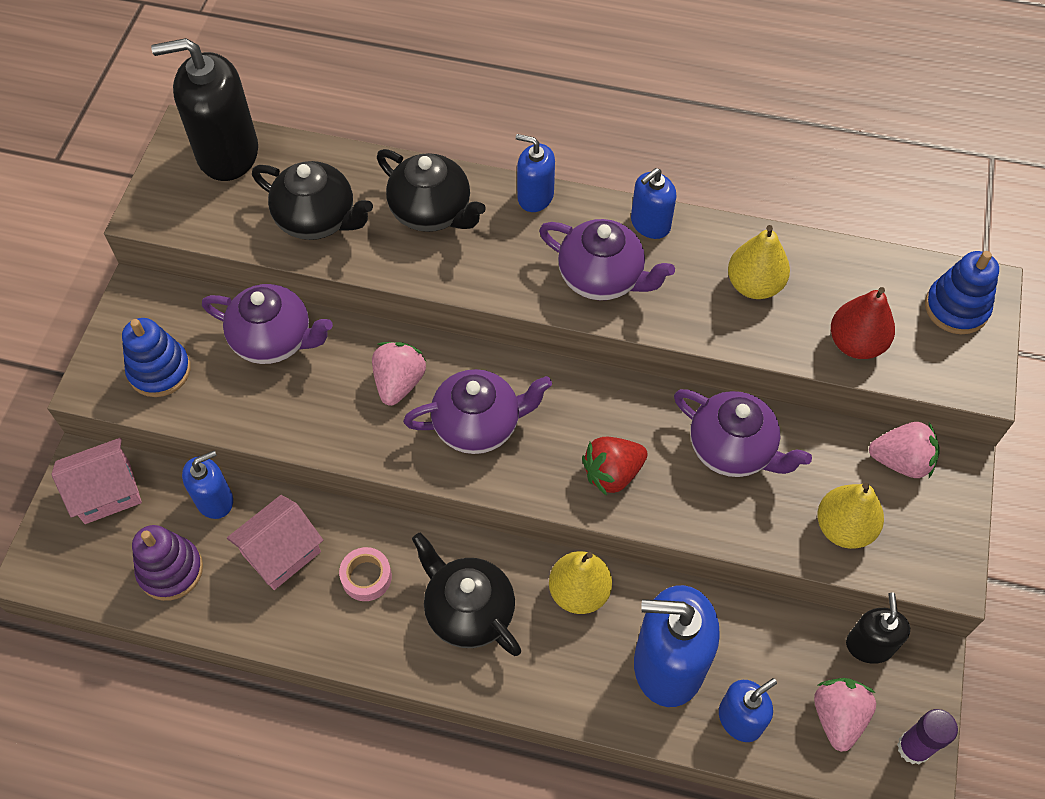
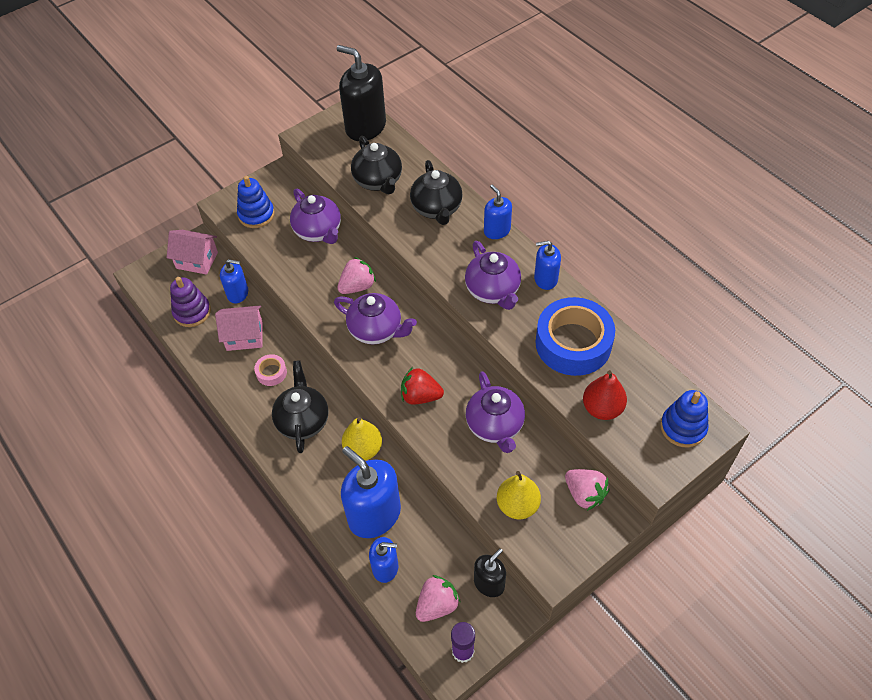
camera: 40 degrees right, 5 degrees down
(754, 285) = (573, 343): yellow pear -> blue tape

